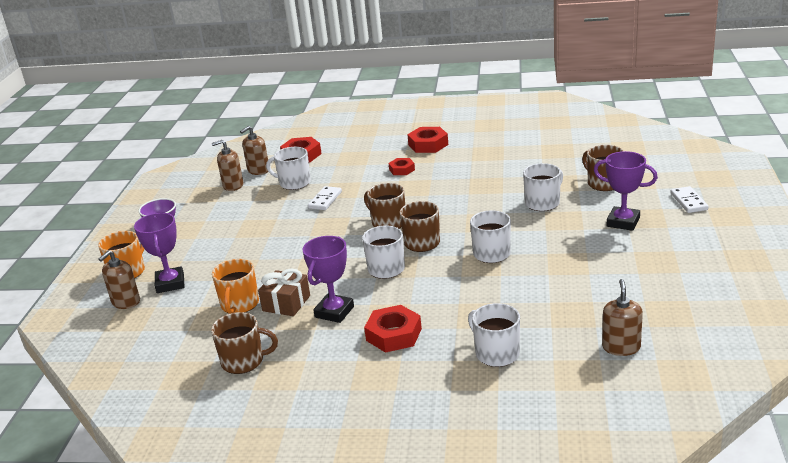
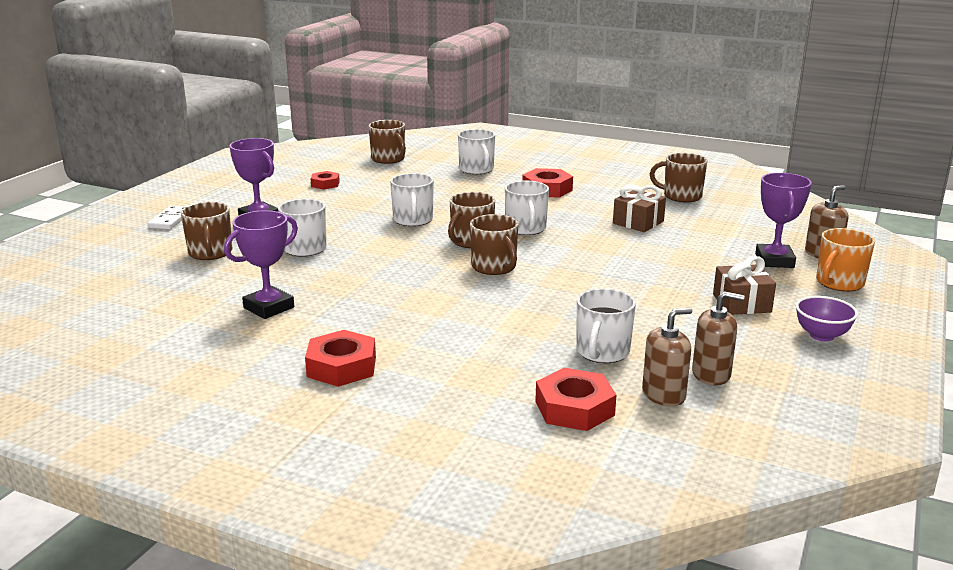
camera: 165 degrees left, 5 degrees down
(206, 235) = (741, 303): none -> brown gift
(239, 305) = (687, 230): orange mug -> none
(294, 183) = (602, 352): white mug -> white mug turned 75 degrees clockwise
(325, 200) = (561, 313): white domino -> none
(334, 312) = (592, 209): purple trophy -> purple trophy (269, 307)
(402, 170) = (422, 331): red nut -> red nut (325, 184)
(621, 347) = (388, 159): brown soap dispenser -> brown mug

